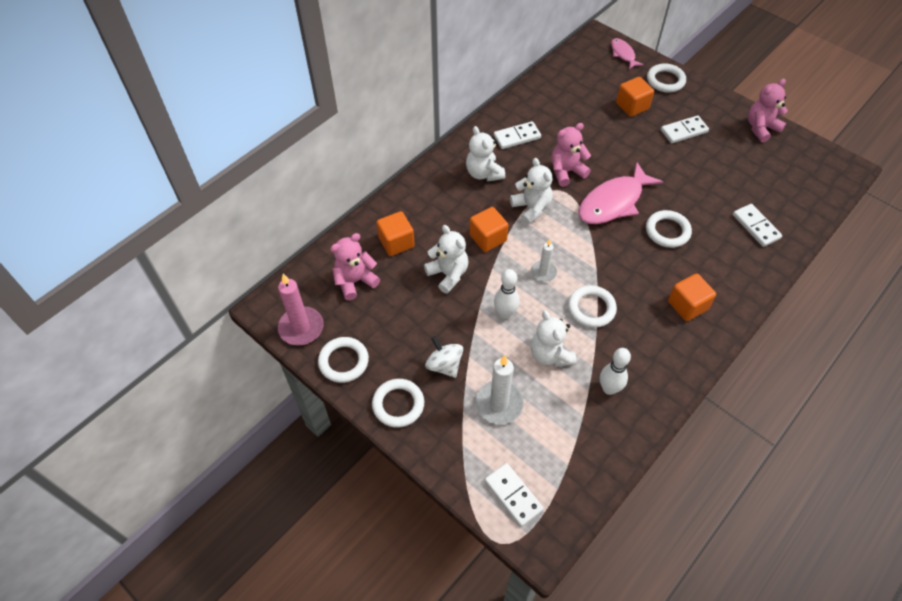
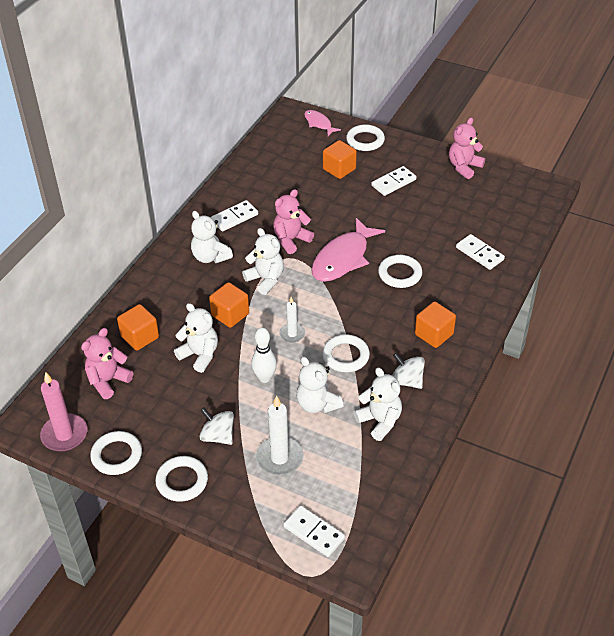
camera: 15 degrees left, 10 degrees down
(609, 389) = (380, 421): white bowling pin -> white teddy bear
(647, 350) = (407, 381): none -> white spinning top

